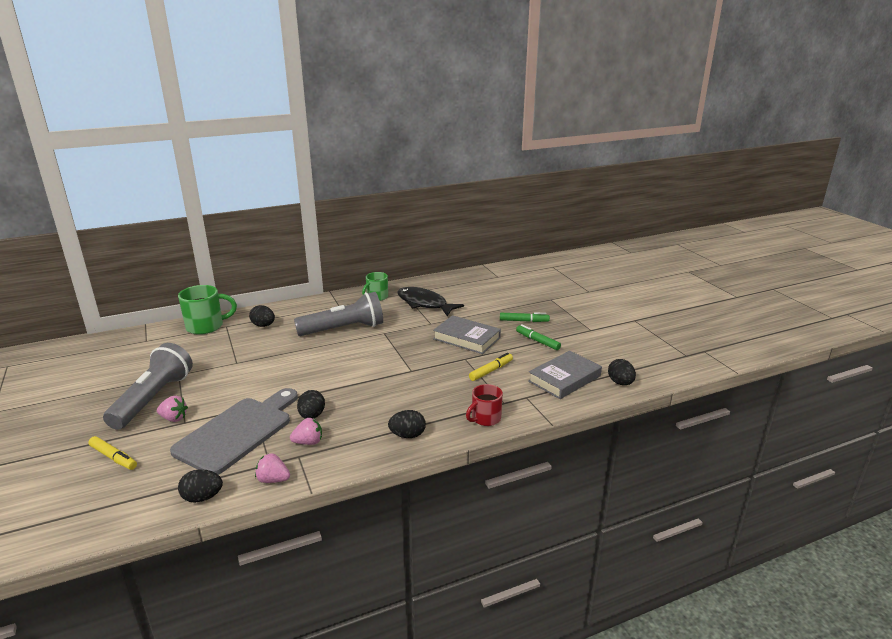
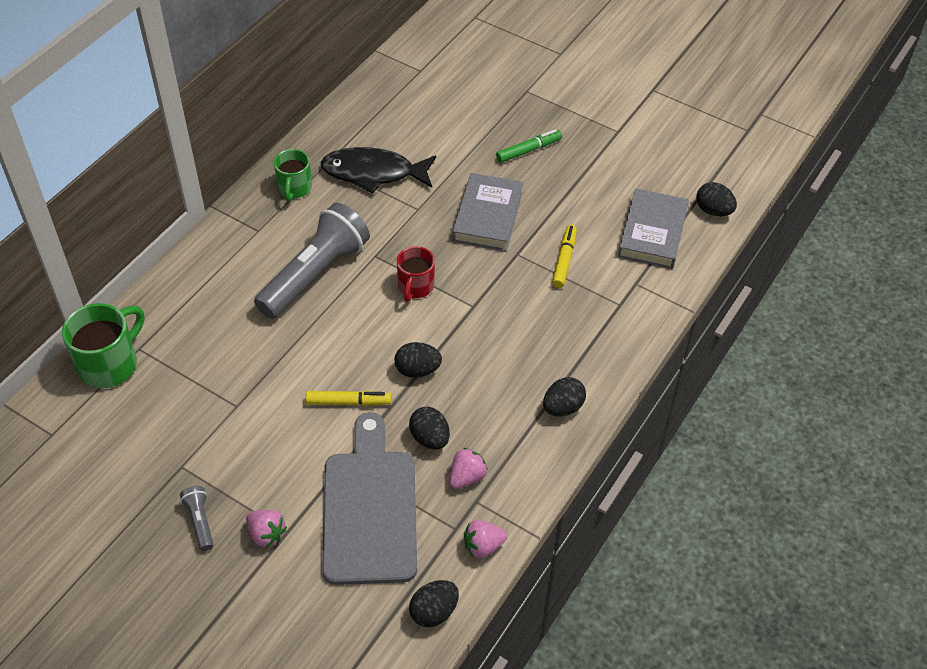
camera: 35 degrees left, 25 degrees up
(113, 457) = (265, 627): yellow marker -> yellow marker (348, 402)
(153, 399) = (200, 521): grey flashlight -> grey flashlight, size x0.42
(174, 418) = (266, 534): pink strawberry -> pink strawberry turned 60 degrees clockwise
(263, 325) = (193, 321): black egg -> black egg (417, 370)
(466, 338) = (488, 216): grey book -> grey book turned 75 degrees counterclockwise
(485, 419) = (621, 339): red mug -> red mug (415, 287)
(537, 341) = (574, 181): green marker -> none

